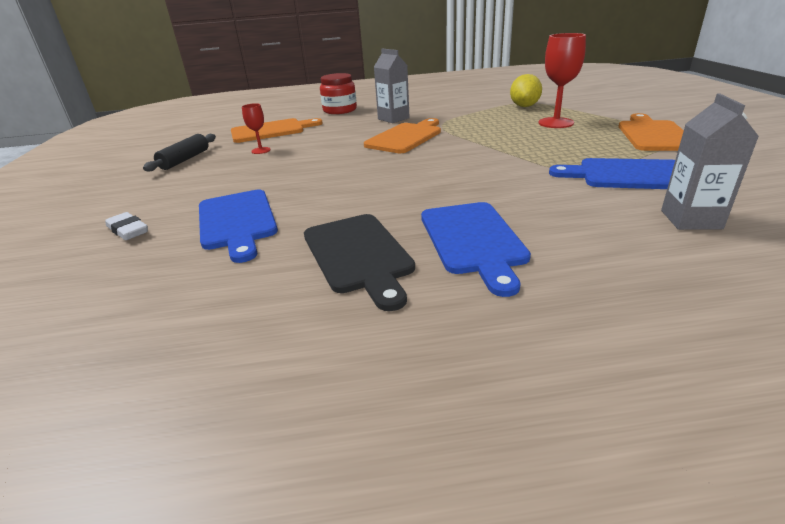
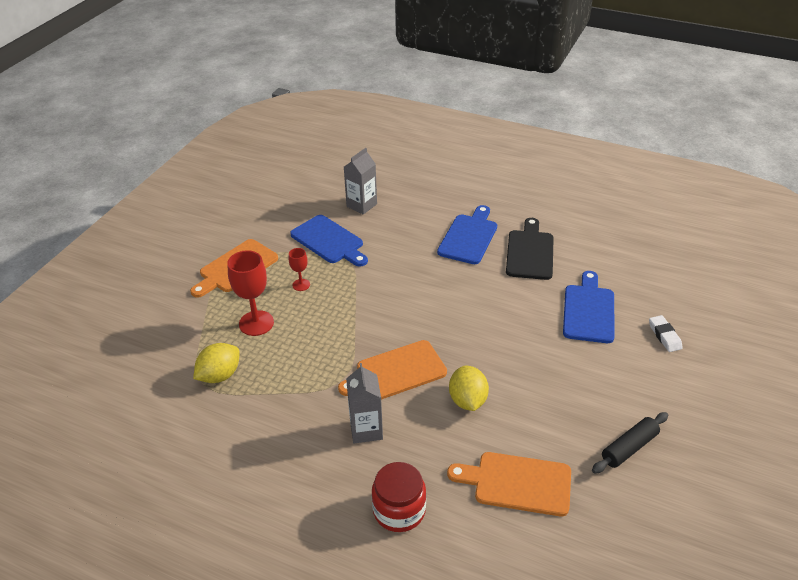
camera: 150 degrees left, 10 degrees up
(261, 150) = (545, 424): red goblet -> red goblet (301, 285)
(333, 143) = (467, 400): none -> yellow lemon

